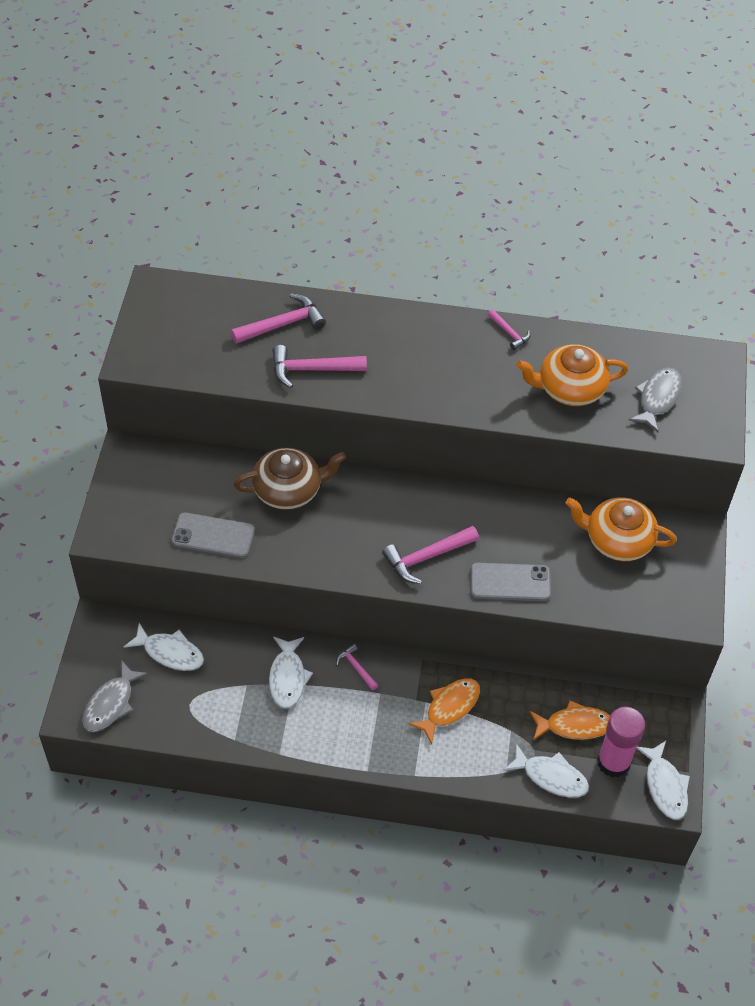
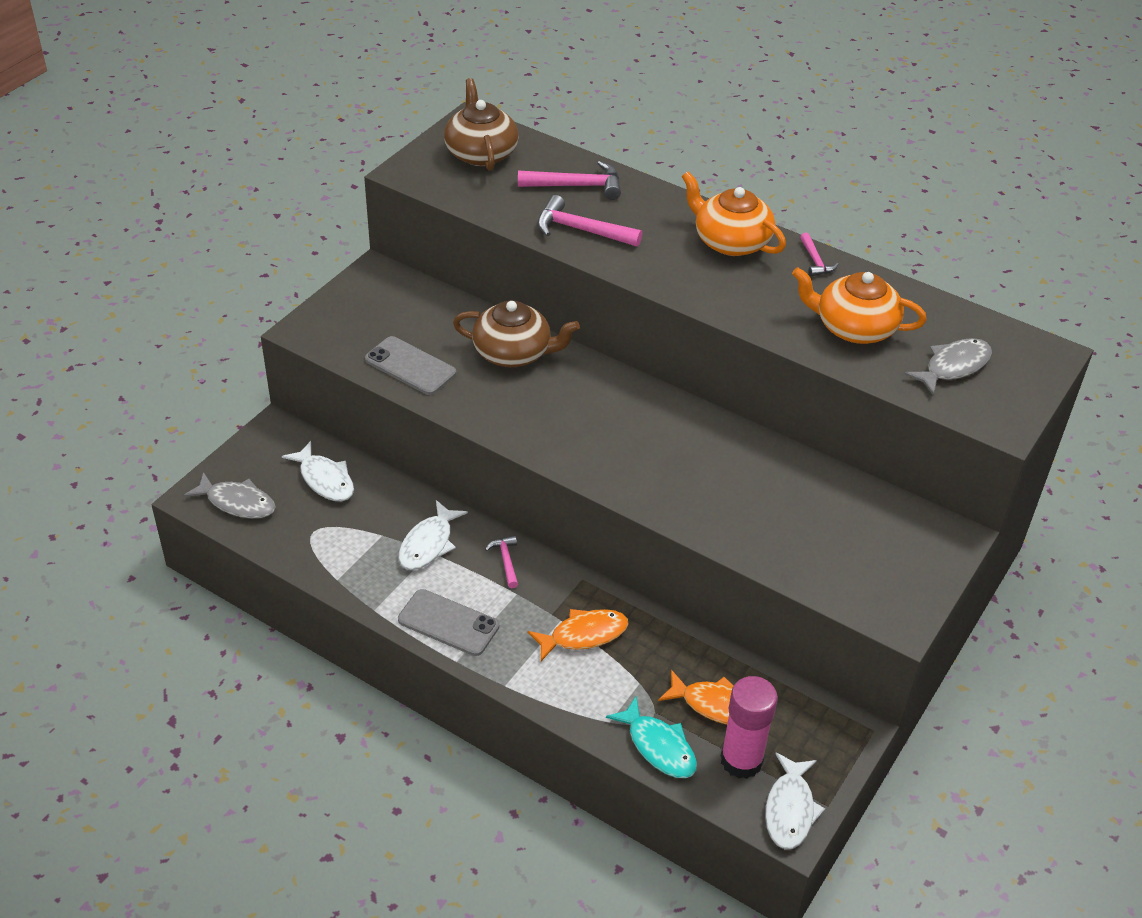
camera: 25 degrees right, 10 degrees down
(111, 703) = (237, 502): grey fish -> grey fish turned 120 degrees counterclockwise
(183, 317) = (481, 153): none -> brown teapot
(426, 557) = (621, 458): pink hammer -> none
(510, 582) = (700, 512): grey phone -> grey phone (448, 623)
(551, 777) = (658, 746): white fish -> turquoise fish
(617, 540) = (849, 514): orange teapot -> orange teapot (730, 241)

